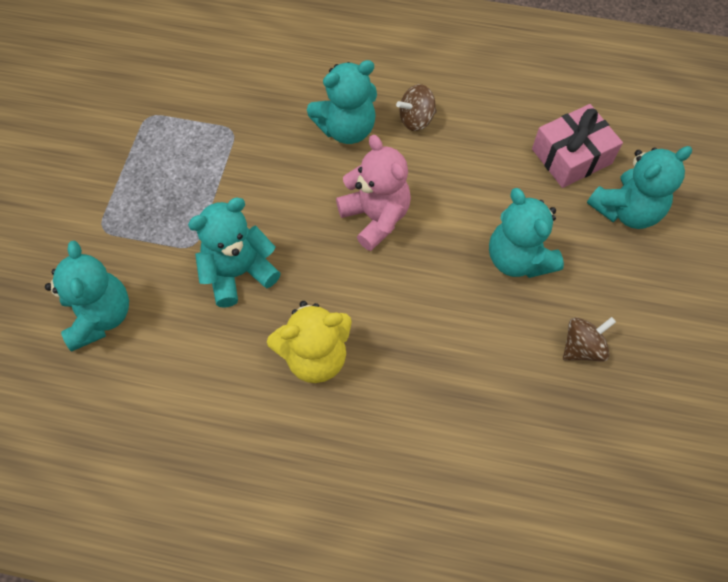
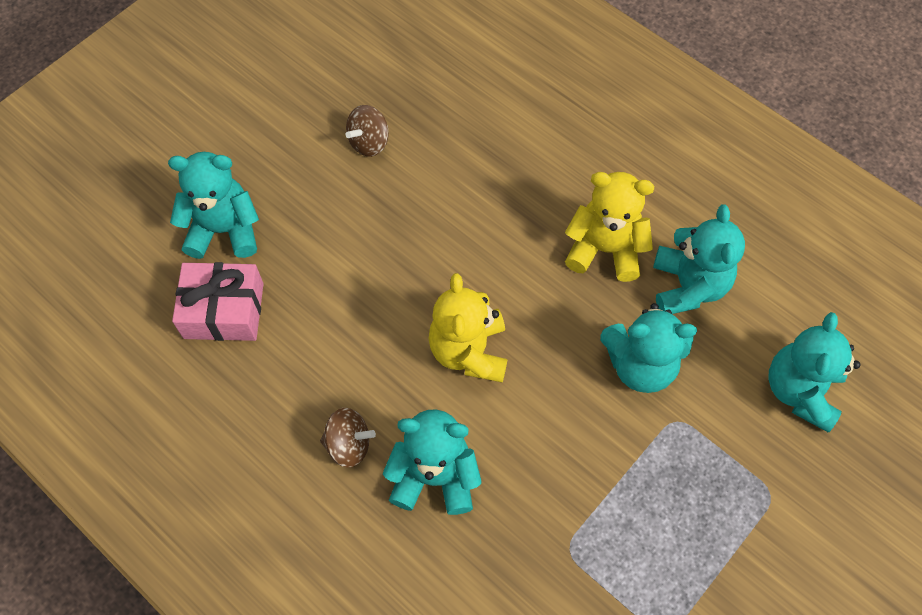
camera: 150 degrees left, 0 degrees up
(375, 217) = (469, 351): pink teddy bear -> yellow teddy bear
(518, 259) = (362, 239): turquoise teddy bear -> turquoise teddy bear (688, 286)
(582, 347) = (369, 142): brown spinning top -> brown spinning top turned 45 degrees counterclockwise

